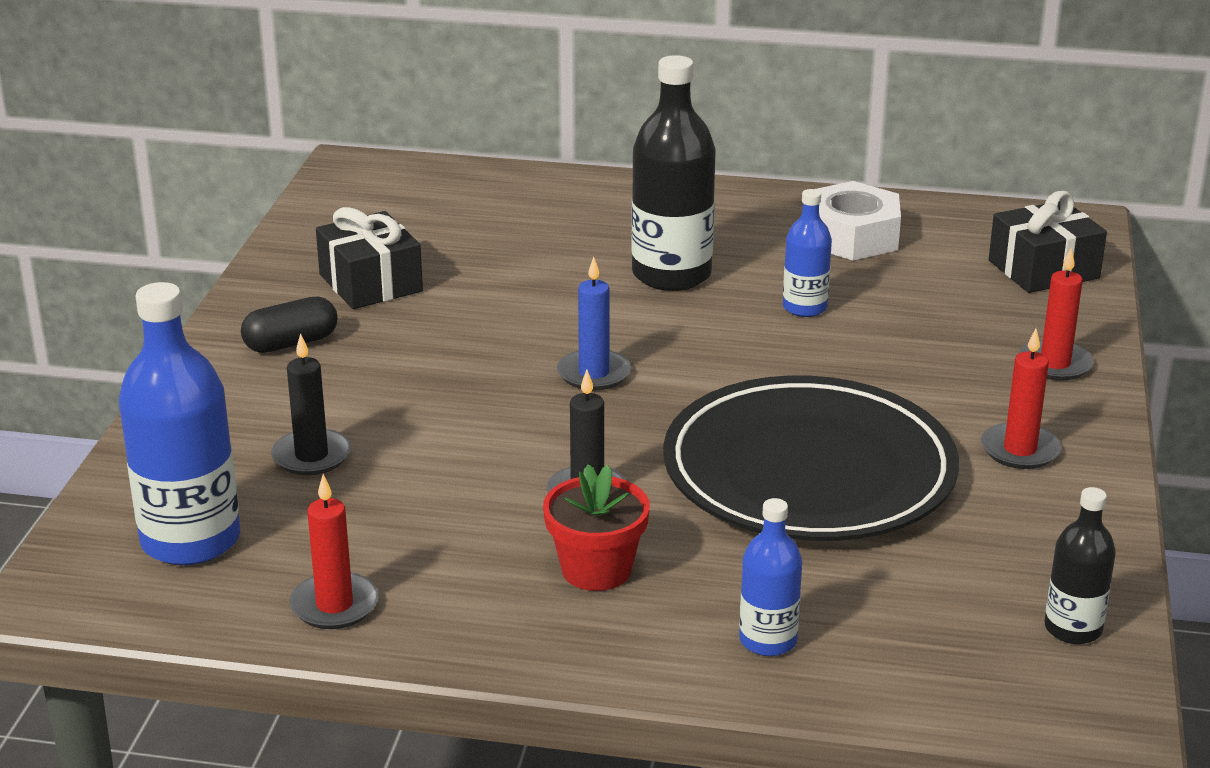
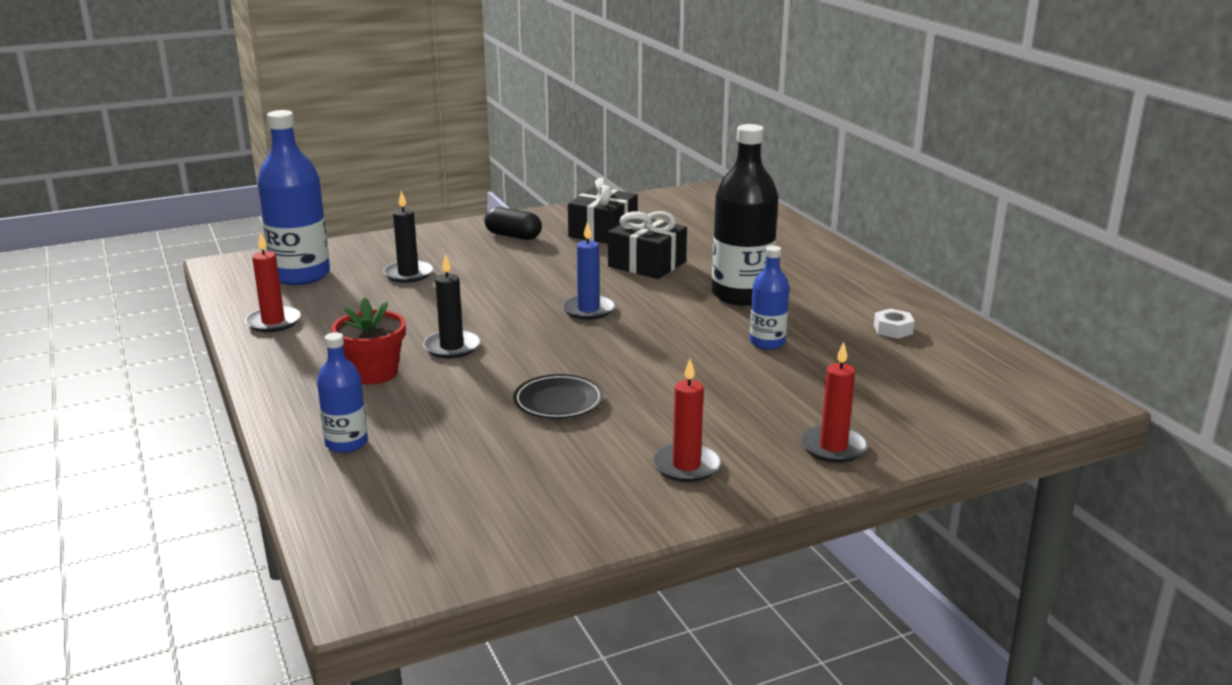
camera: 55 degrees right, 5 degrees down
(809, 472) = (558, 401): black plate -> black plate, size x0.40
(851, 236) = (893, 329): white nut -> white nut, size x0.47
(1043, 269) = (973, 406): black gift -> black gift (647, 264)
(1073, 629) = (465, 549): black bottle -> none

